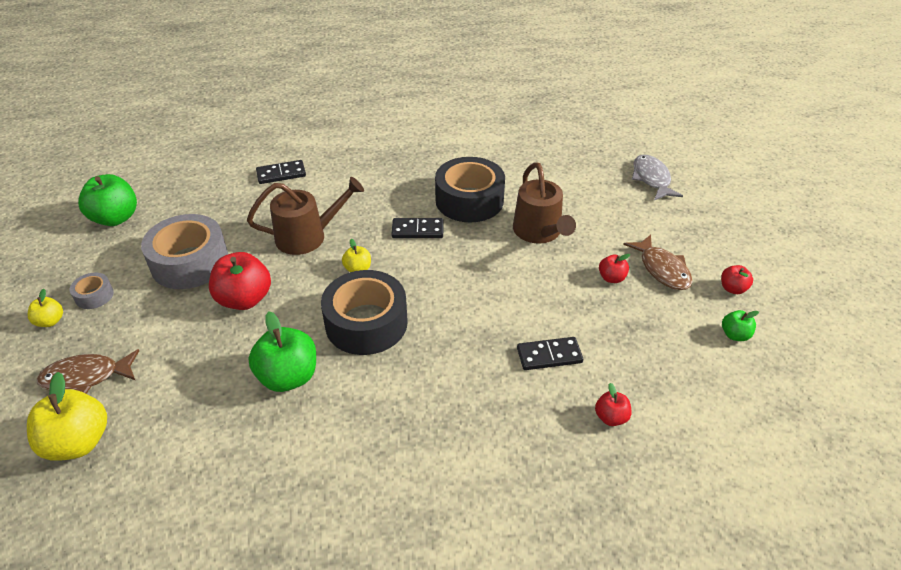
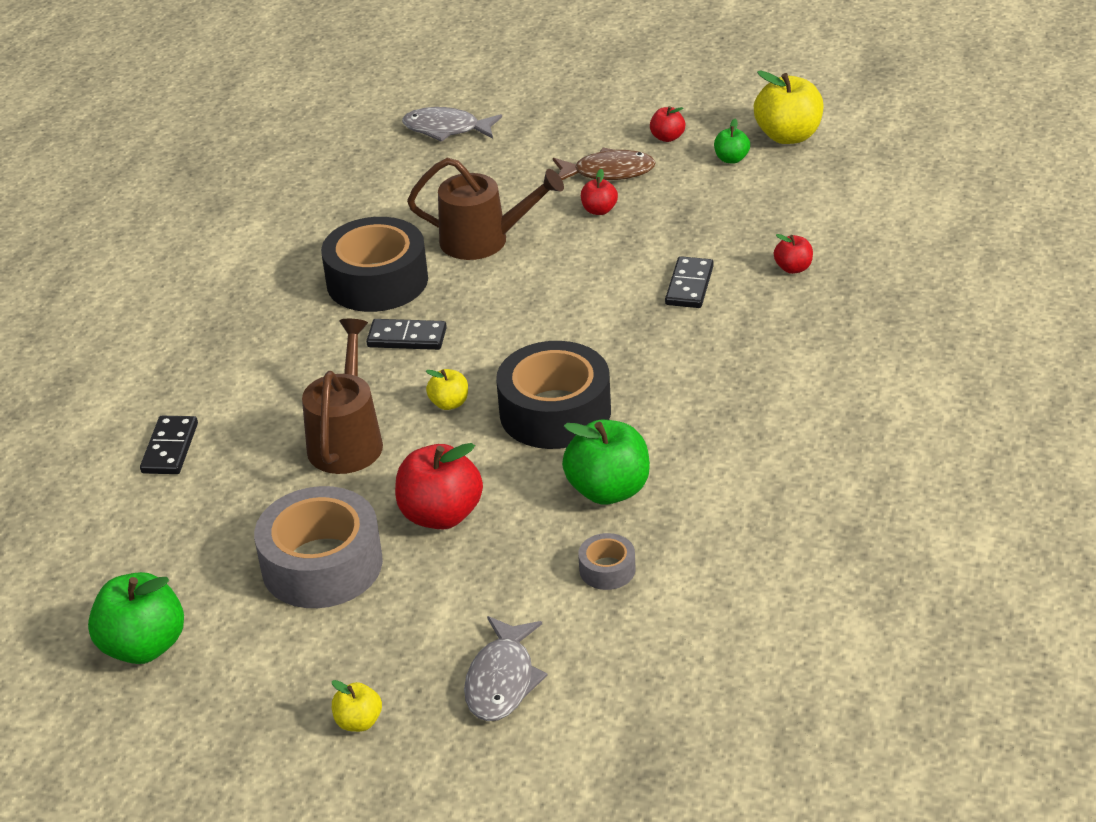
camera: 65 degrees left, 5 degrees down
(78, 442) = (617, 686): yellow apple -> yellow apple (788, 136)
(86, 377) = (502, 680): brown fish -> grey fish
(94, 296) = (330, 672): grey tape -> grey tape (607, 569)
(417, 230) = (407, 338): black domino -> black domino turned 75 degrees clockwise

